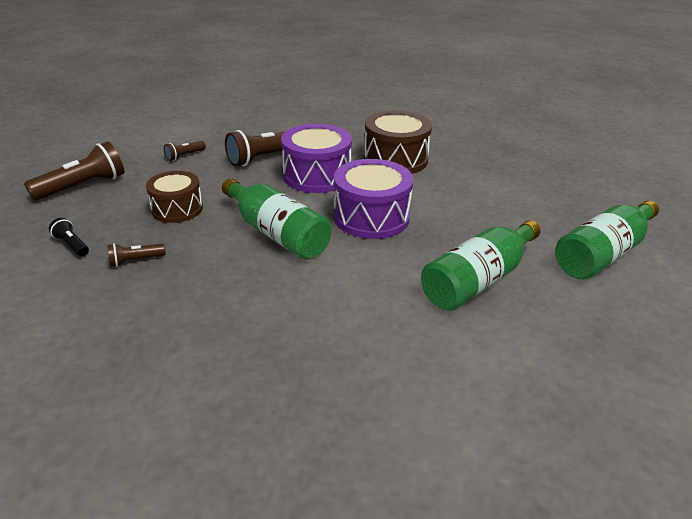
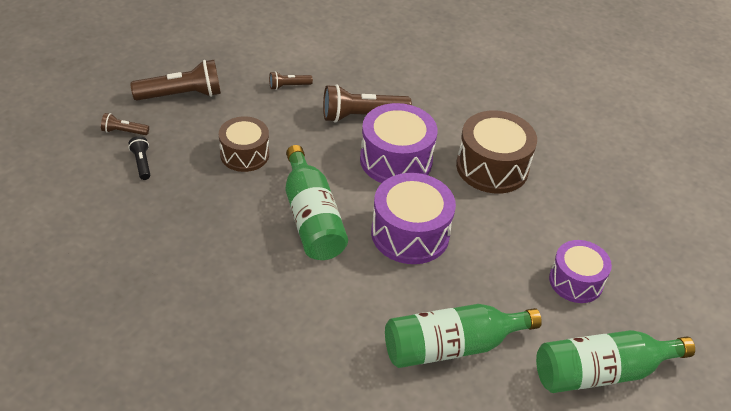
camera: 25 degrees right, 10 degrees up
(135, 260) = (181, 201): brown flashlight -> brown flashlight (124, 131)
(523, 205) = (576, 281): none -> purple drum

